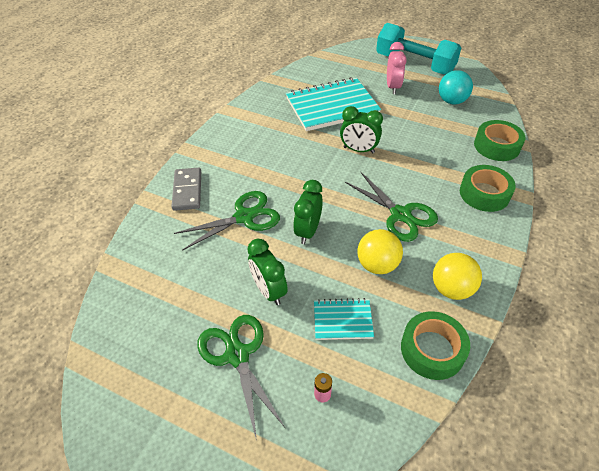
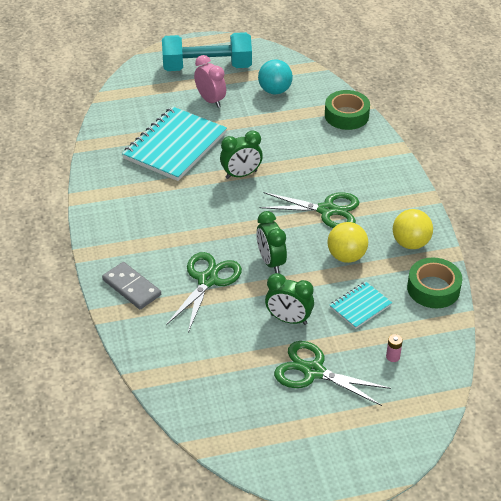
camera: 40 degrees left, 5 degrees down
(484, 193) = (371, 161): green tape -> none

